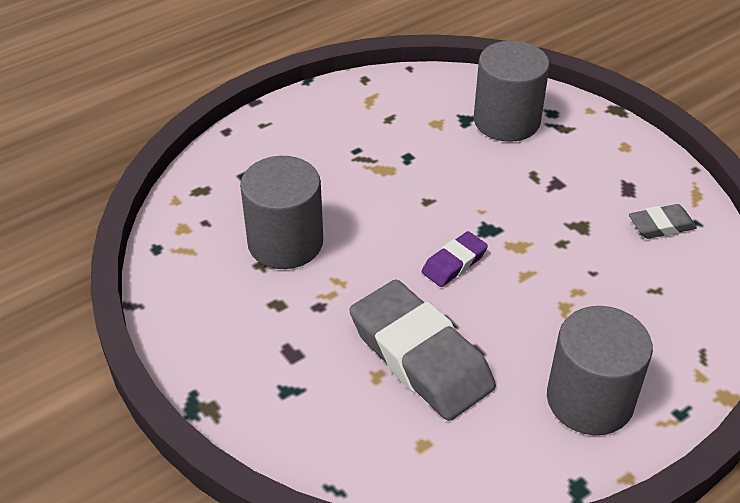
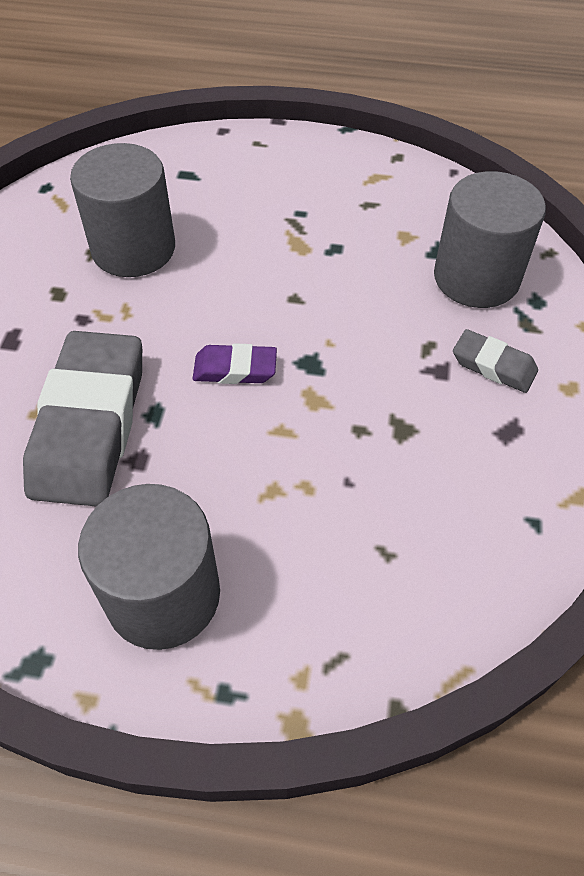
camera: 45 degrees right, 10 degrees up
(661, 226) = (488, 495): grey eraser -> grey eraser (493, 366)

